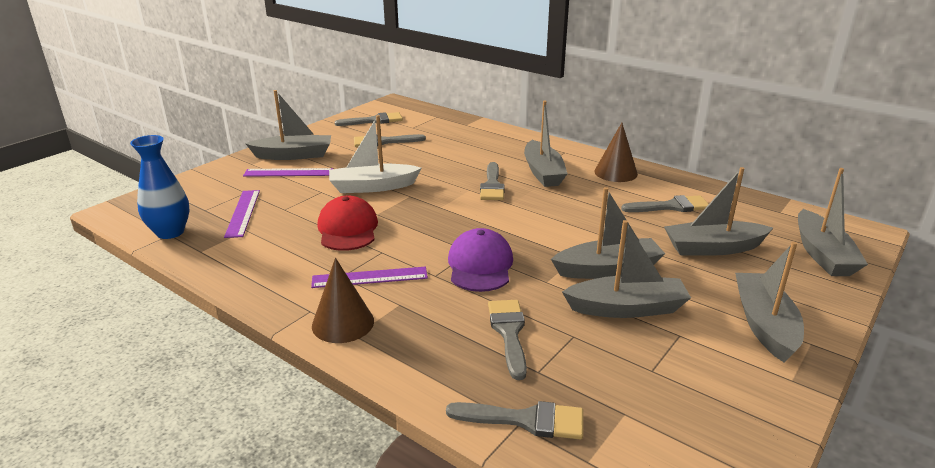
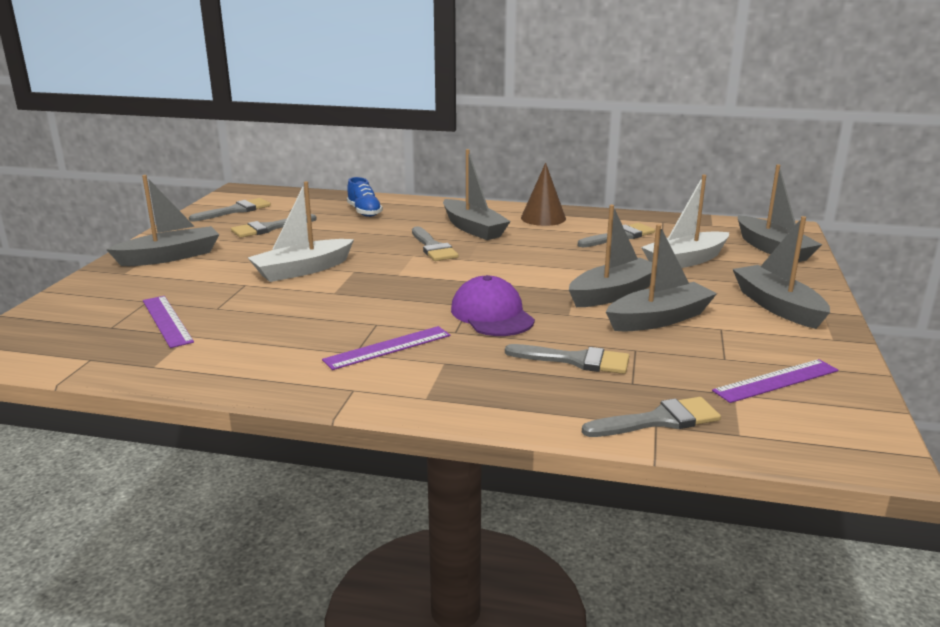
camera: 25 degrees left, 5 degrees down
(170, 232) = (89, 356): blue vase -> none
(288, 173) = (182, 274): purple ruler -> purple ruler (776, 381)
(343, 323) = (402, 391): brown cone -> none
(348, 229) = (315, 312): red cap -> none
(468, 139) = (364, 212): none -> blue shoe
(509, 333) = (576, 360): grey brush -> grey brush turned 135 degrees clockwise
(713, 248) = (685, 261): grey boat -> white boat

